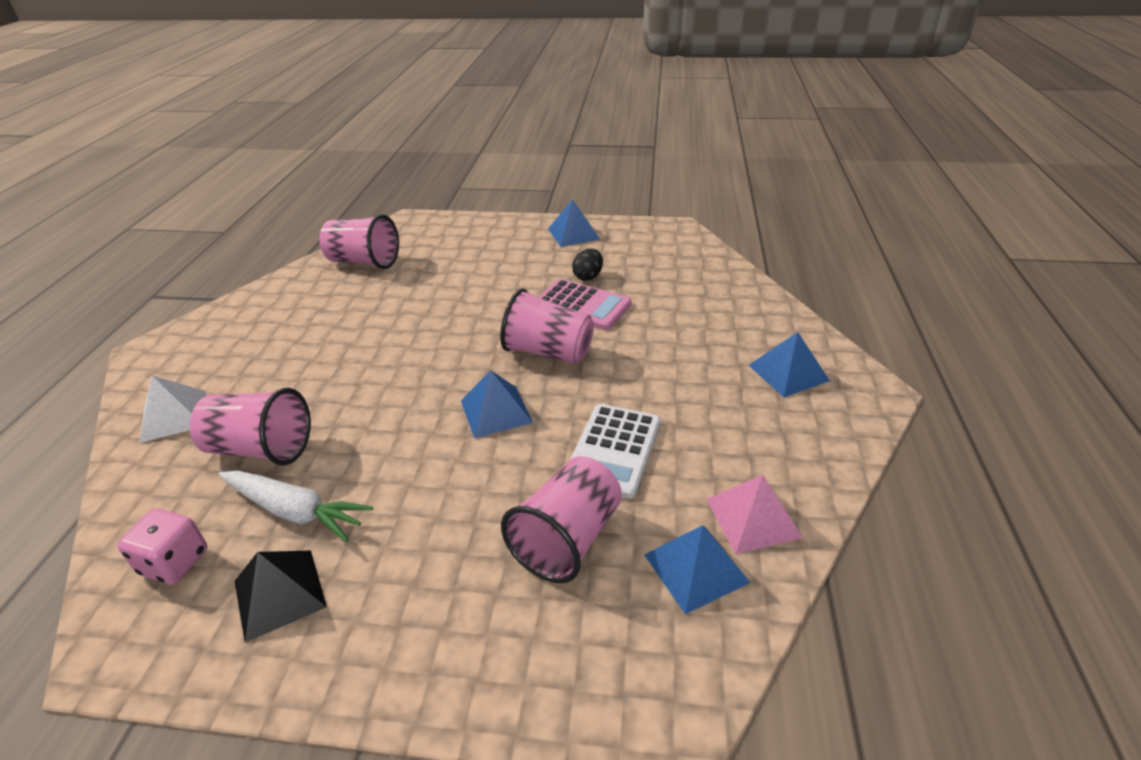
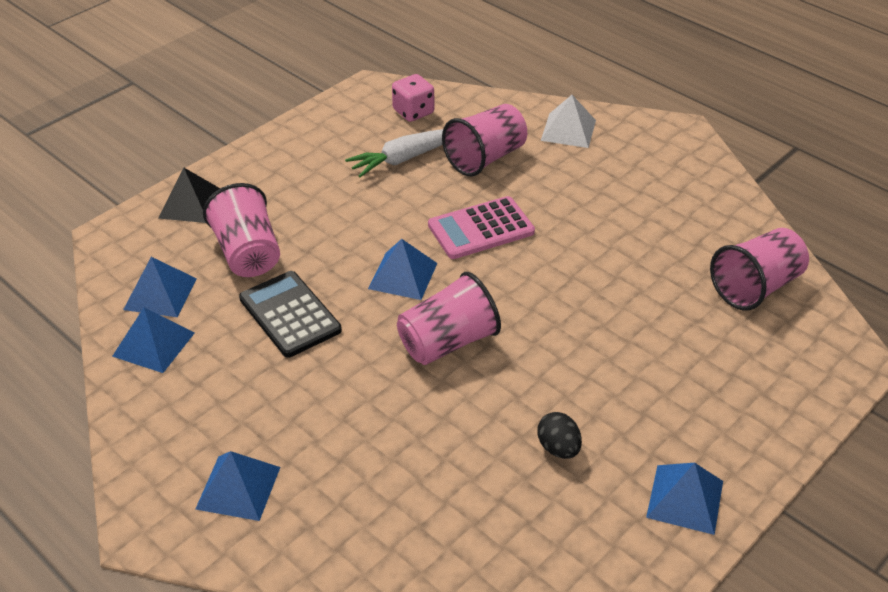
camera: 125 degrees right, 5 degrees up
(279, 594) = (345, 140): black pyramid -> black pyramid (191, 204)
(582, 305) = (502, 408): pink calculator -> pink calculator (481, 229)
(614, 450) = (290, 314): white calculator -> black calculator
(752, 517) = (154, 344): pink pyramid -> blue pyramid

